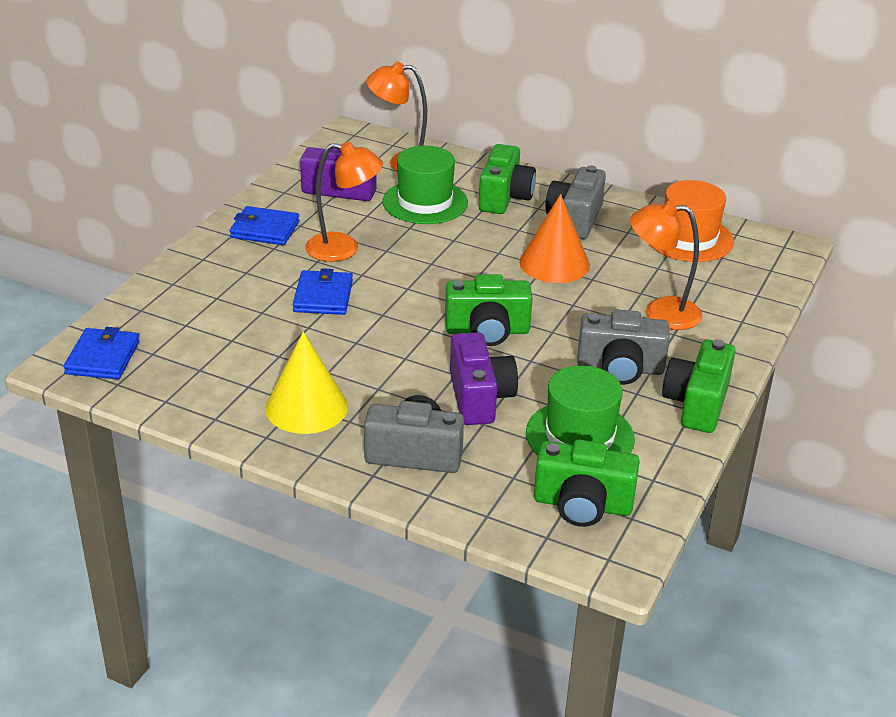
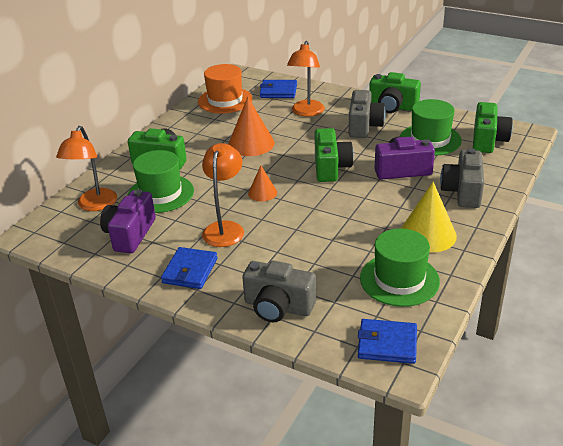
camera: 85 degrees left, 0 degrees up
(214, 375) = (399, 279): none -> green hat
(323, 296) = (292, 235): blue wallet -> blue wallet (278, 91)
(422, 274) = (262, 193): none -> orange cone
(575, 219) = (196, 135): grey camera -> grey camera (278, 307)

